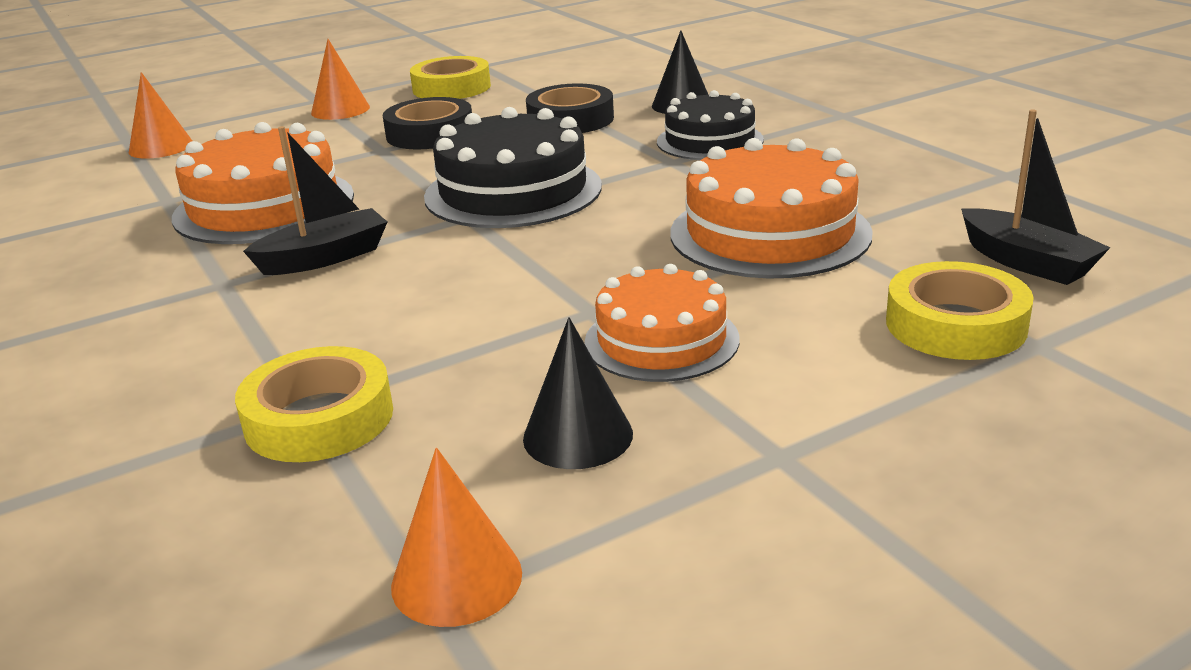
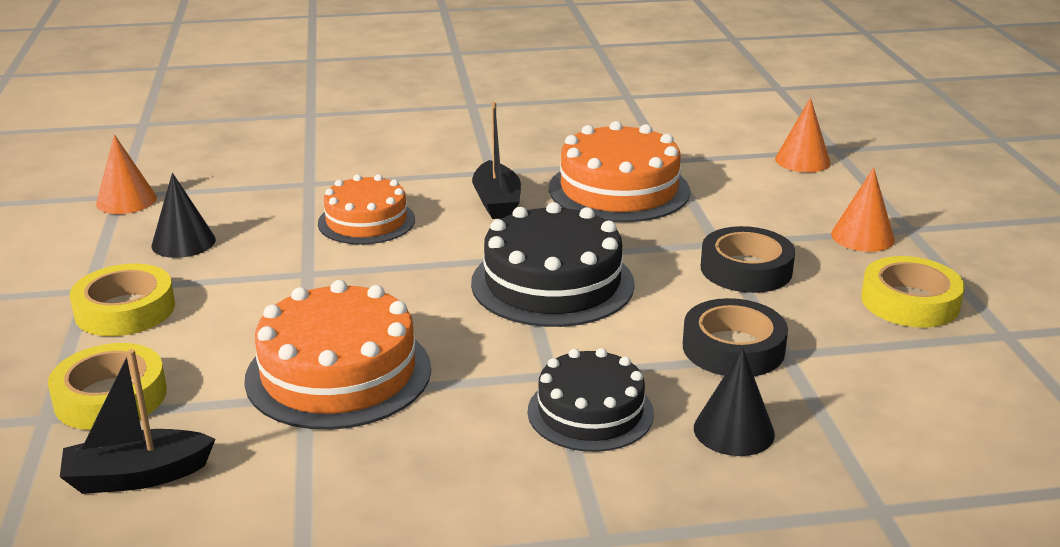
camera: 110 degrees right, 0 degrees up
(319, 418) = (292, 185): yellow tape -> yellow tape (125, 310)
(661, 340) = (241, 286): orange cake -> orange cake (366, 221)

